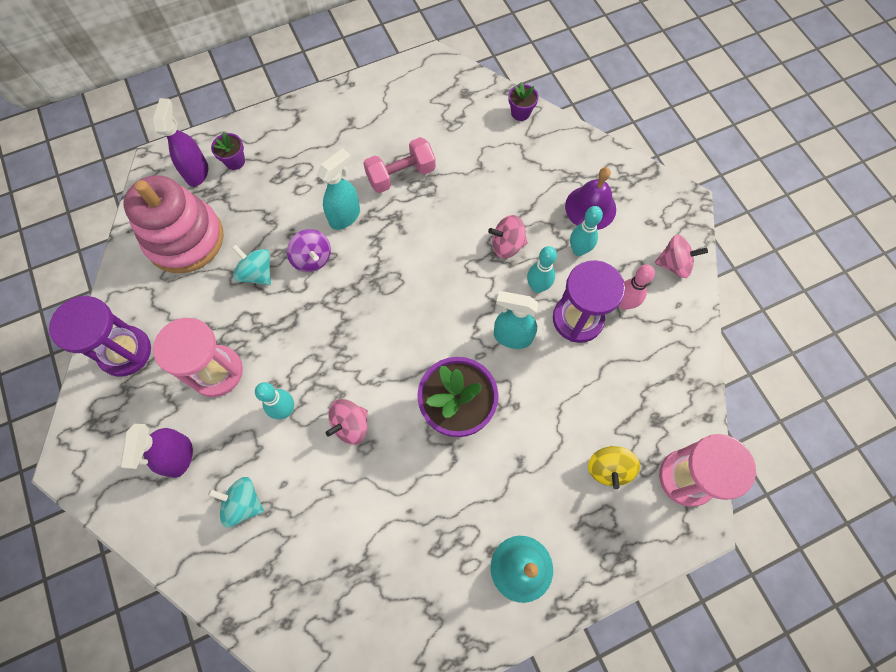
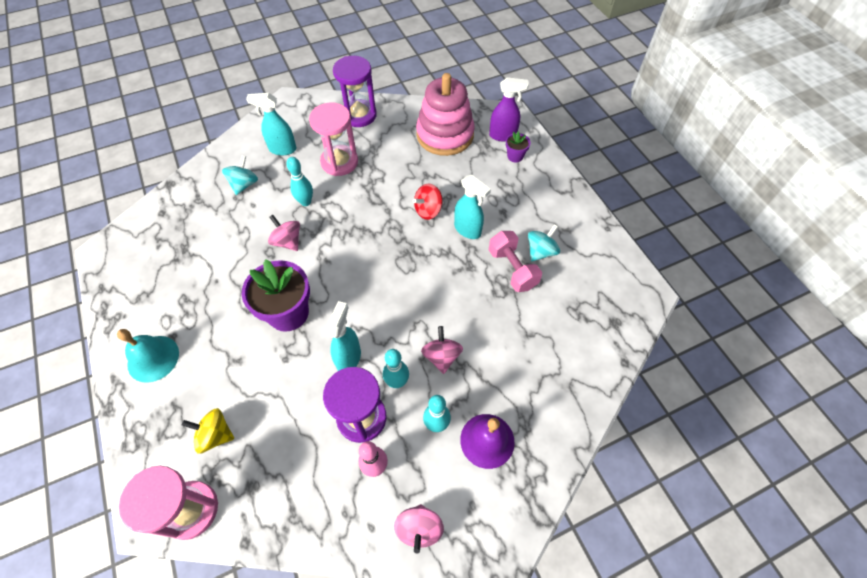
camera: 90 degrees right, 10 degrees down
(179, 457) = (282, 149): purple spray bottle -> turquoise spray bottle
(257, 273) = (416, 177): turquoise spinning top -> turquoise spinning top (540, 251)
(312, 259) = (428, 210): purple spinning top -> red spinning top
(520, 113) = (599, 374): purple flower pot -> none

